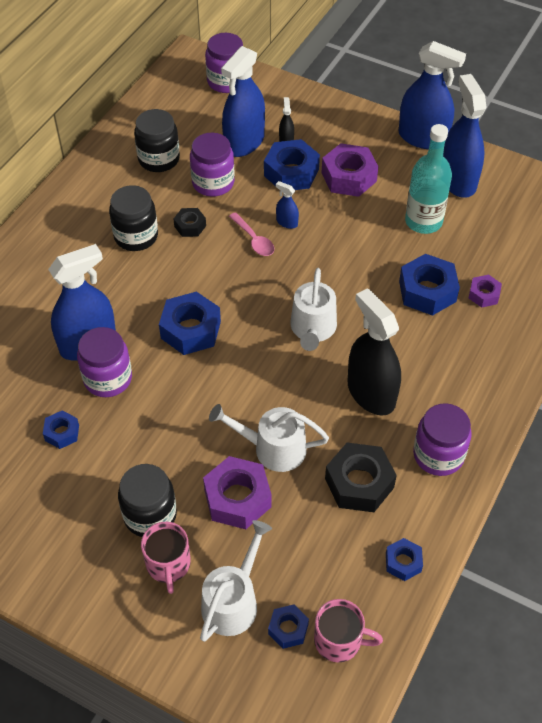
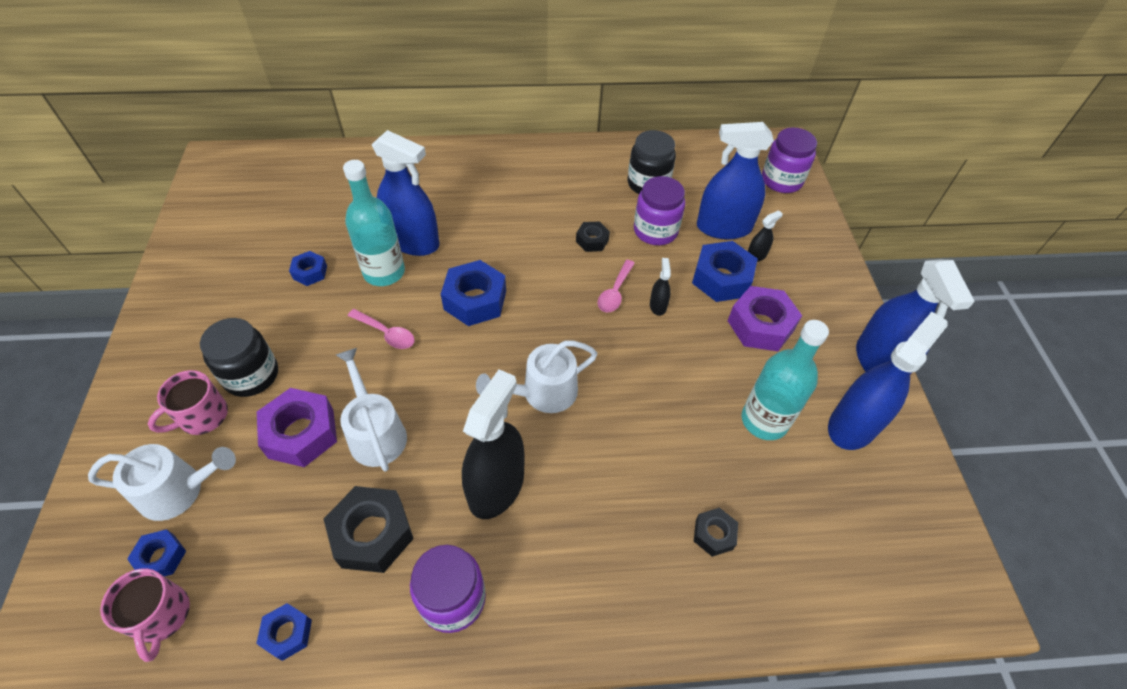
camera: 55 degrees right, 0 degrees up
(108, 378) = (384, 272): purple jar -> turquoise bottle
(136, 236) = (550, 213): black jar -> none
(179, 403) = (386, 333): none -> pink spoon
(287, 222) = (658, 306): blue spray bottle -> black spray bottle
(427, 291) = (672, 472): blue nut -> none
(484, 294) = (714, 534): purple nut -> black nut

